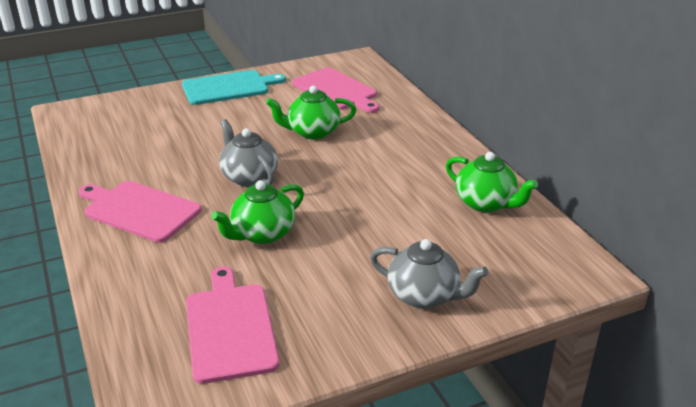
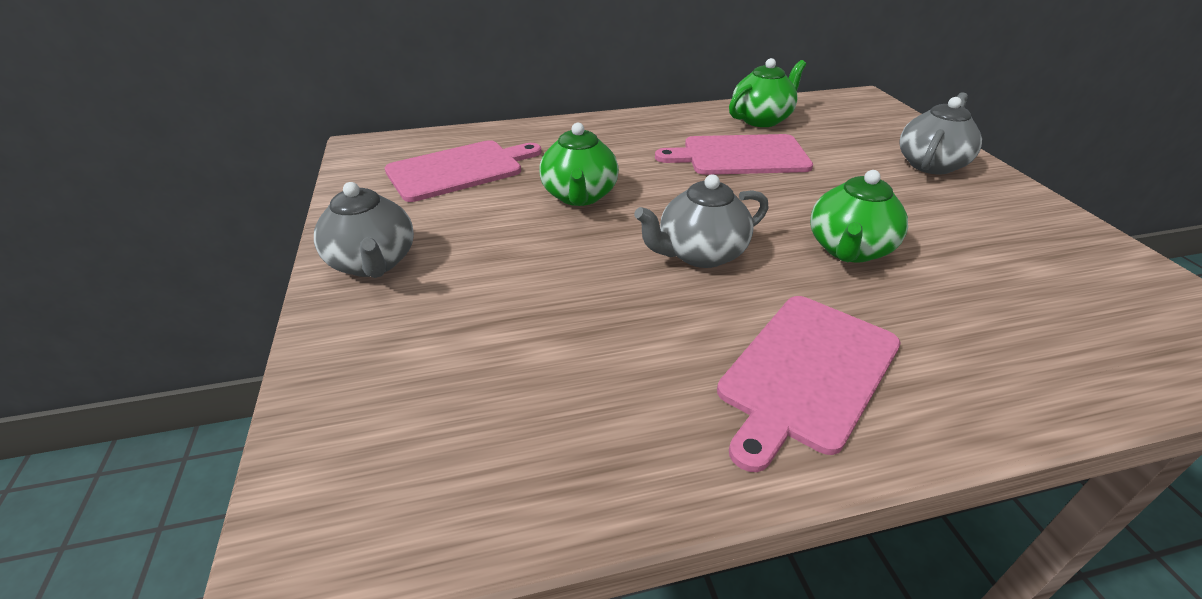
camera: 80 degrees left, 5 degrees up
(228, 87) = (373, 263): turquoise cutting board -> grey teapot
(230, 328) = (1060, 282): pink cutting board -> pink cutting board (740, 156)
(262, 234) = (848, 249): green teapot -> green teapot turned 60 degrees clockwise

